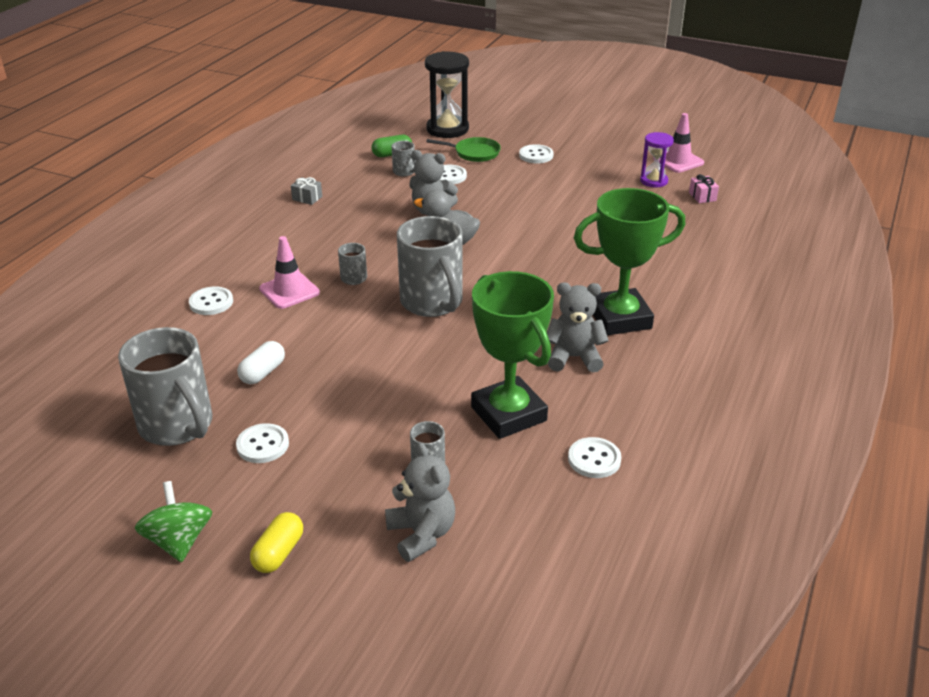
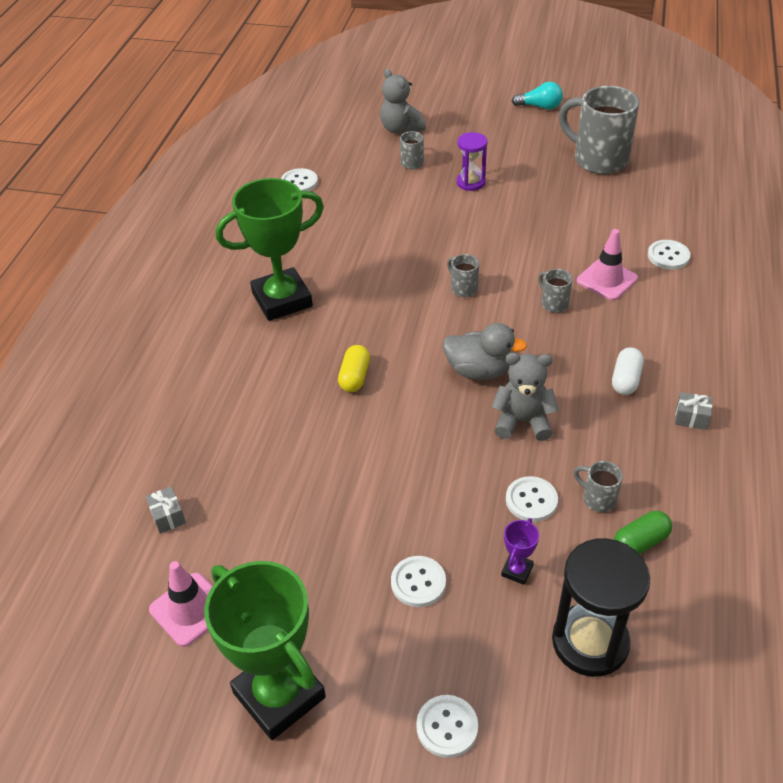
camera: 170 degrees right, 10 degrees up
(179, 541) = (540, 107): green spinning top -> turquoise light bulb
(263, 372) = (569, 203): white capsule -> white capsule (625, 380)
(263, 445) = (530, 157): white button -> white button (447, 727)
(279, 553) = (479, 110): yellow capsule -> yellow capsule (354, 377)
(432, 303) = (463, 288): grey mug -> grey mug, size x0.44
(474, 153) = (517, 570): green pan -> purple trophy
(508, 414) = (365, 202): green trophy -> green trophy (279, 695)
(574, 357) = (321, 254): grey teddy bear -> none
(654, 181) = (233, 543): purple hourglass -> purple hourglass (470, 182)
(702, 196) = (168, 516): pink gift -> grey gift

